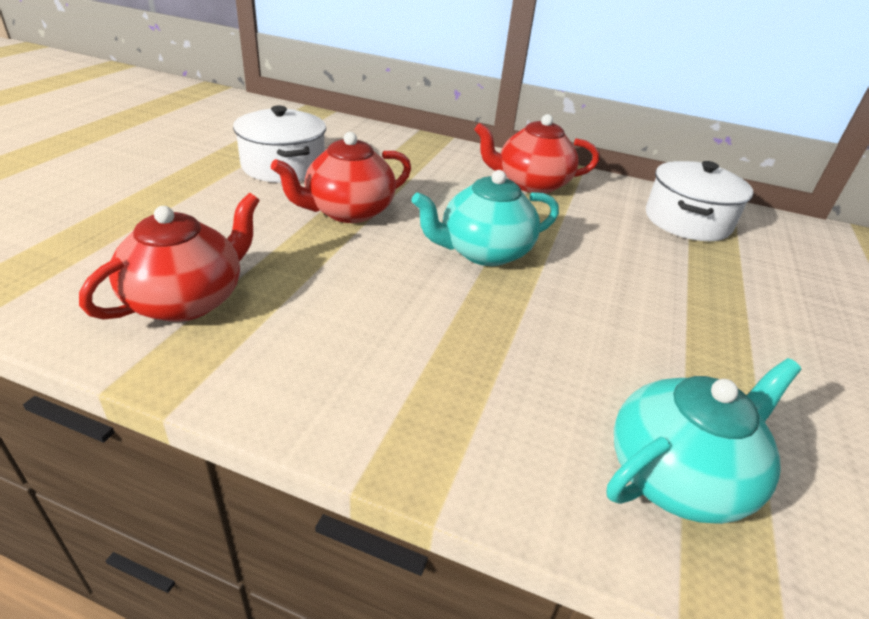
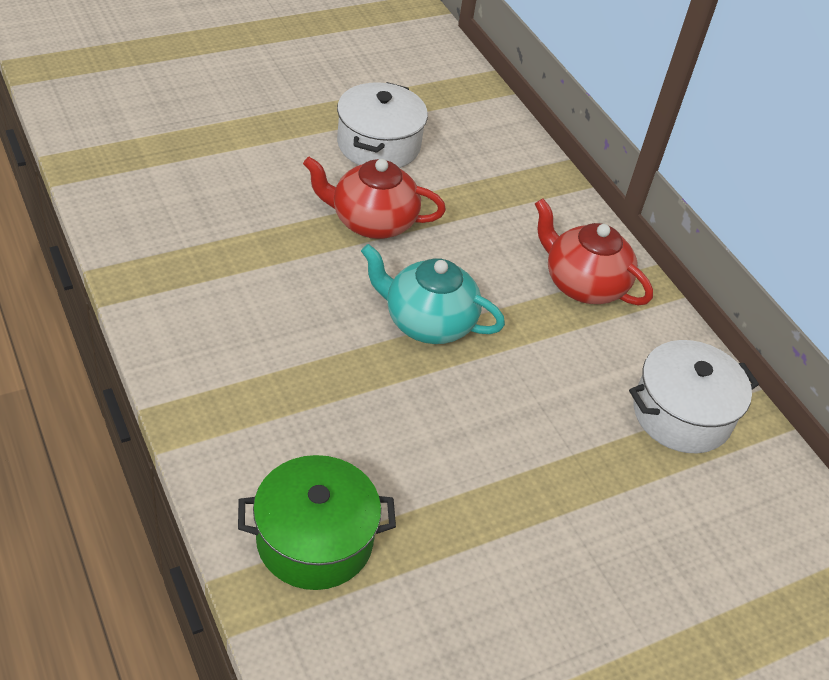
camera: 40 degrees right, 10 degrees up
(188, 300) = (182, 236): red teapot -> none
(678, 476) = (314, 540): turquoise teapot -> green pot

